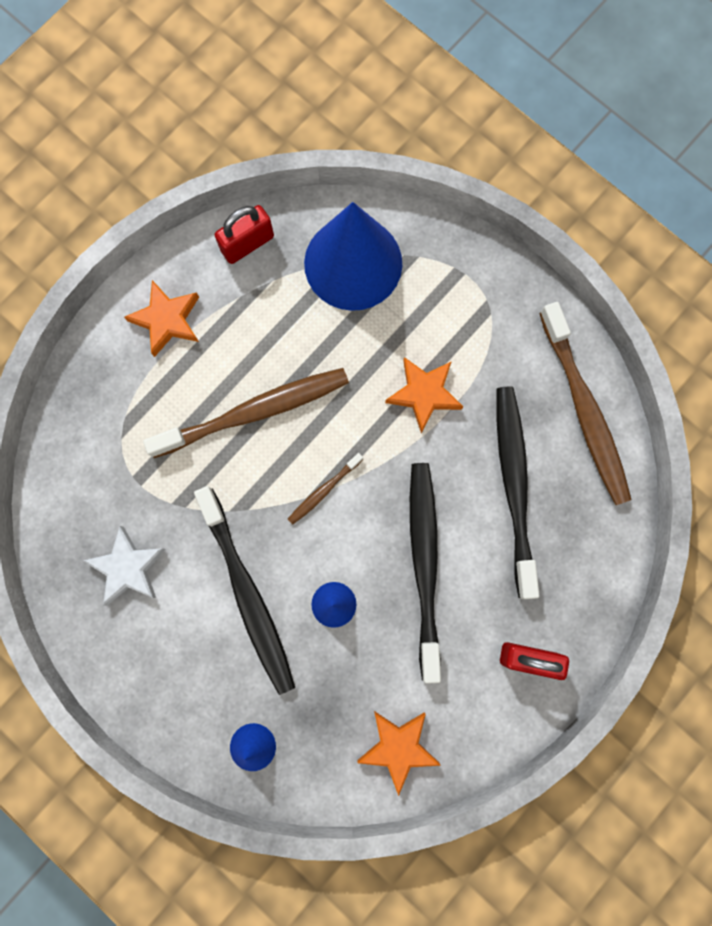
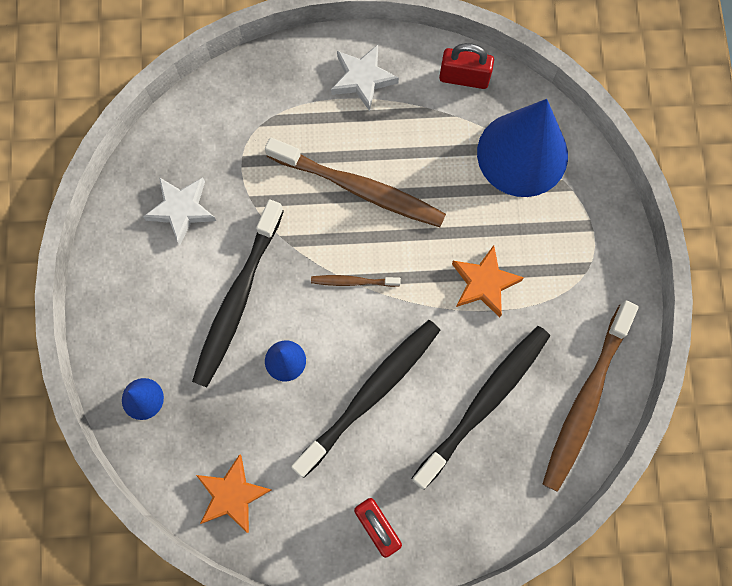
camera: 45 degrees right, 5 degrees down
(167, 320) = (363, 79): orange star -> white star

